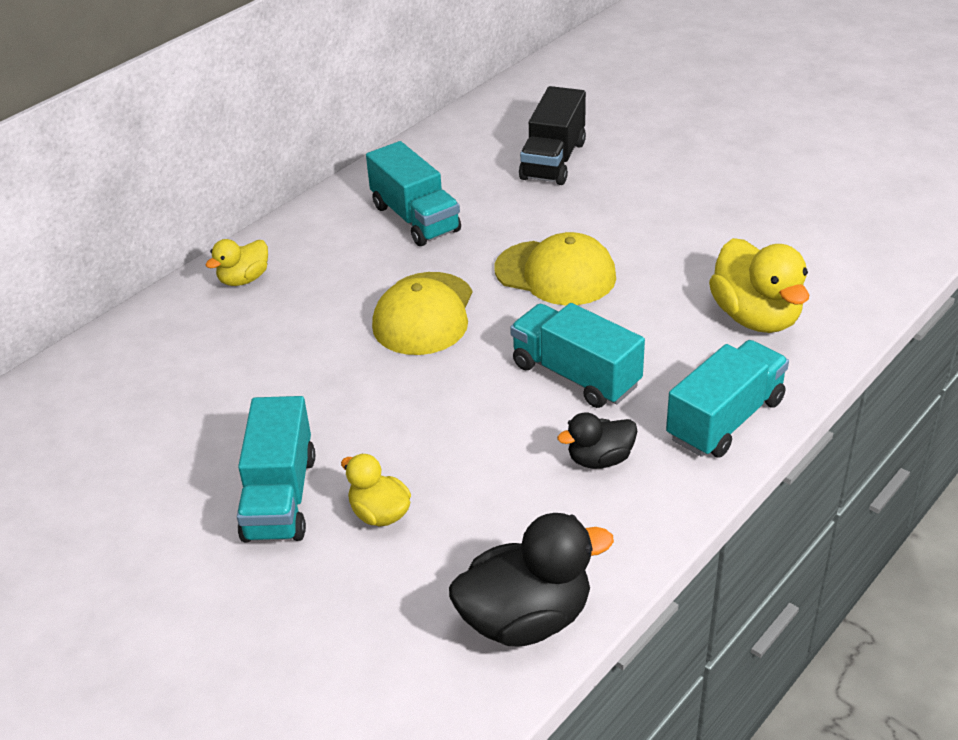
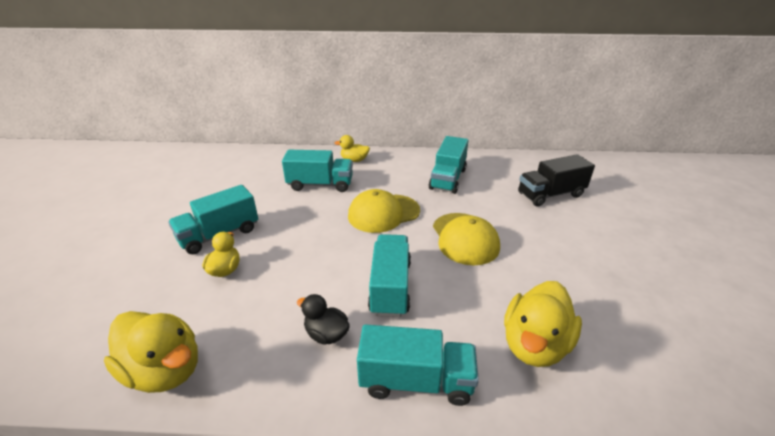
camera: 50 degrees right, 5 degrees down
(270, 343) = (320, 184): none -> turquoise truck
(526, 619) = (165, 370): black duck -> yellow duck

